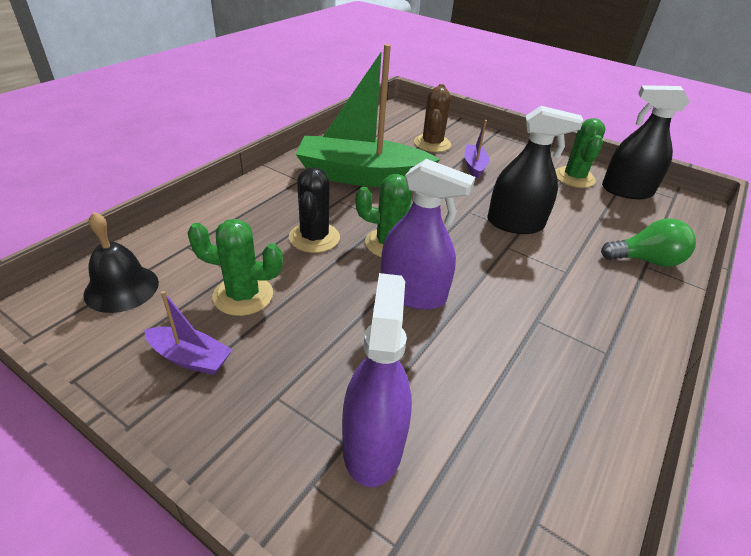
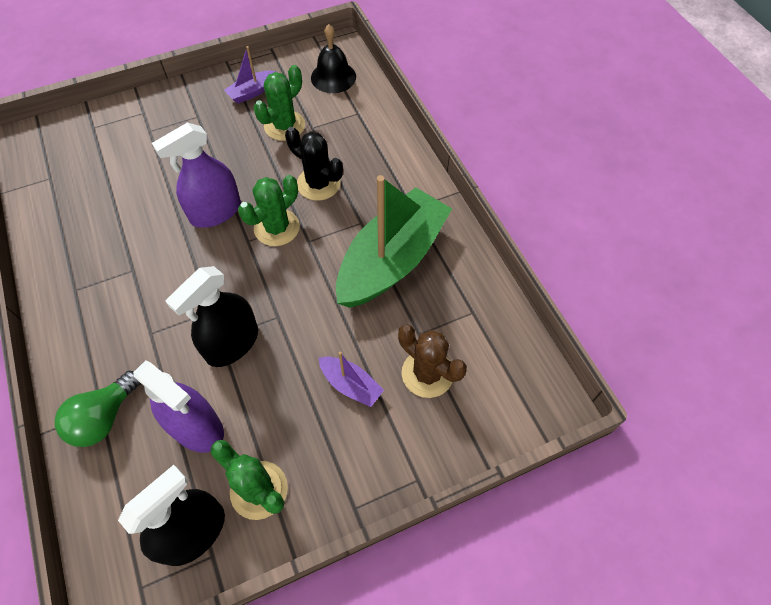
camera: 125 degrees right, 20 degrees up
(373, 444) = (138, 140): purple spray bottle -> purple spray bottle (196, 427)

